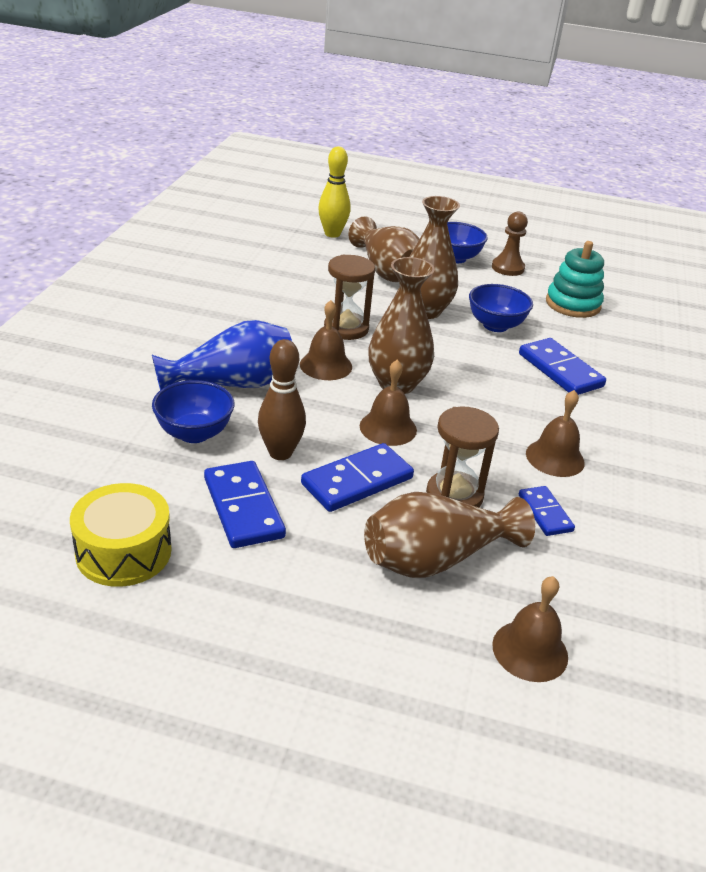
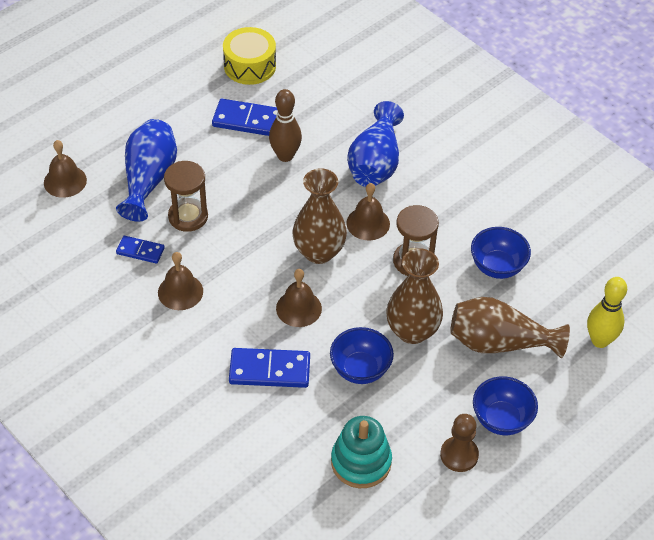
camera: 125 degrees right, 15 degrees up
(194, 433) = (332, 125): blue bowl -> blue bowl (497, 267)
(357, 481) = (234, 178): blue domino -> none
(388, 428) = (273, 220): brown bell -> brown bell (298, 308)
(436, 559) = (149, 179): brown vase -> blue vase

